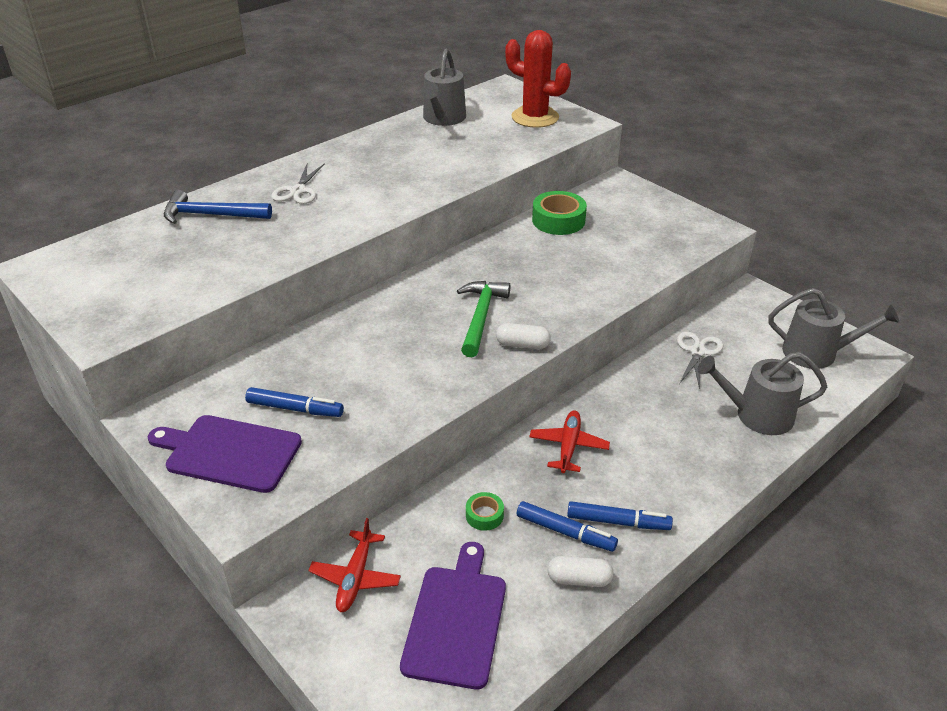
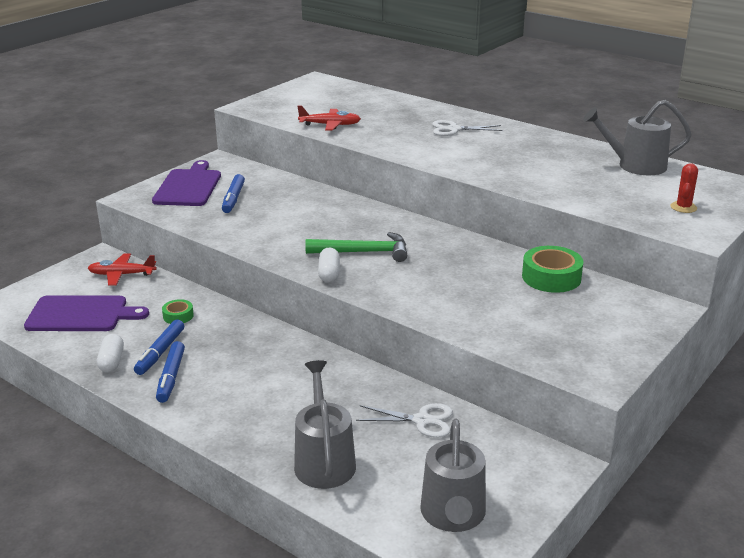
camera: 80 degrees right, 10 degrees down
(211, 215) = (401, 110): blue hammer -> none
(535, 117) = (683, 207): red cactus -> red cactus, size x0.46
(568, 446) = (259, 348): red plane -> red plane (330, 125)

